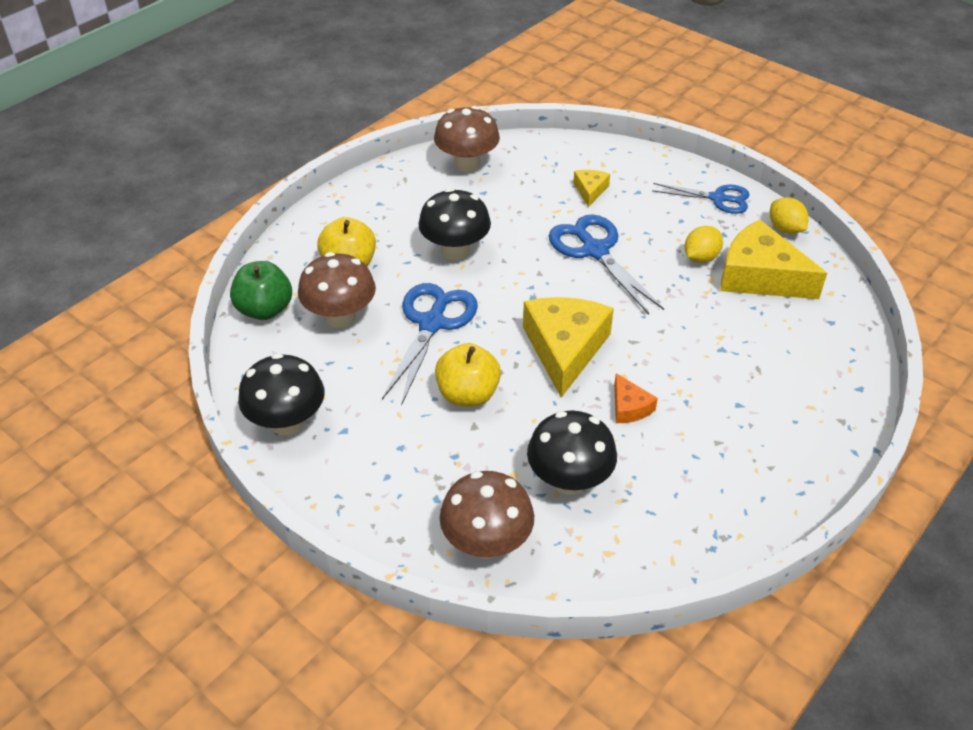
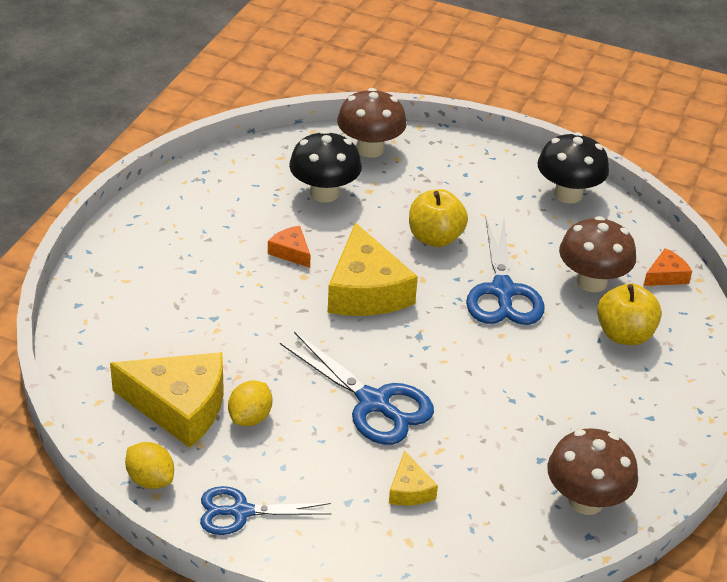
camera: 160 degrees right, 5 degrees down
(265, 310) = (666, 276): green apple -> orange cheese
(455, 250) = (527, 373): black mushroom -> none

